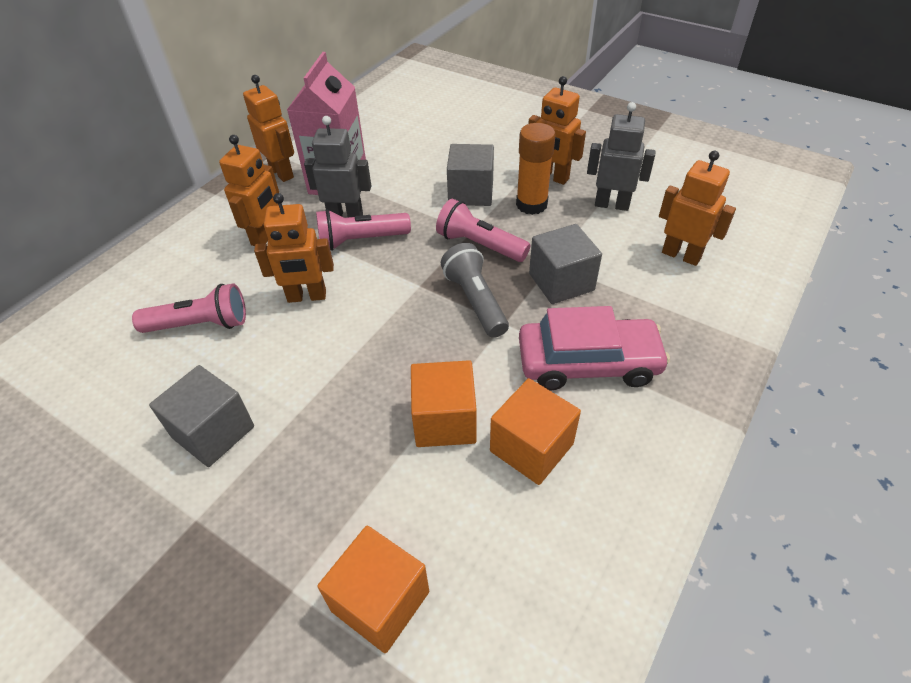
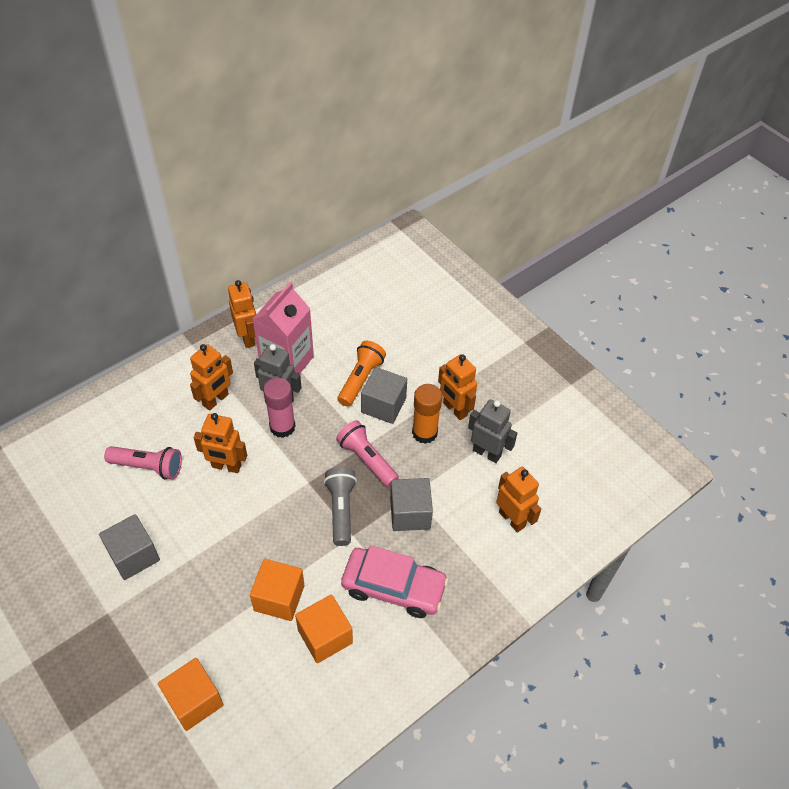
camera: 15 degrees right, 5 degrees up
(361, 240) = (282, 427): pink flashlight -> pink glue stick
(432, 177) = (360, 379): none -> orange flashlight

